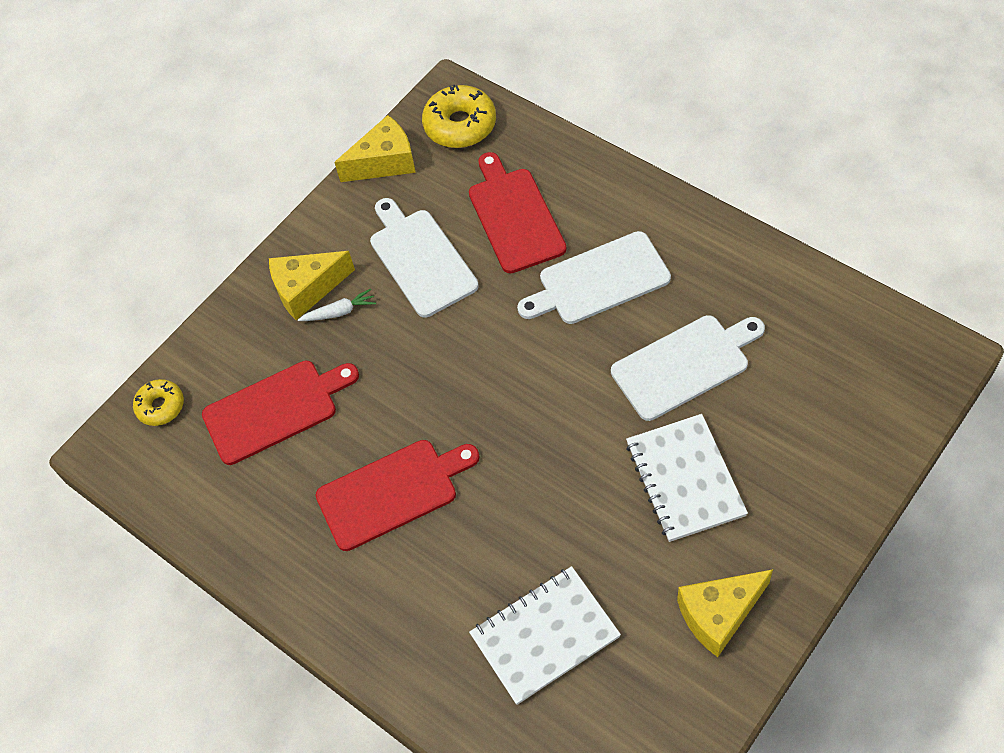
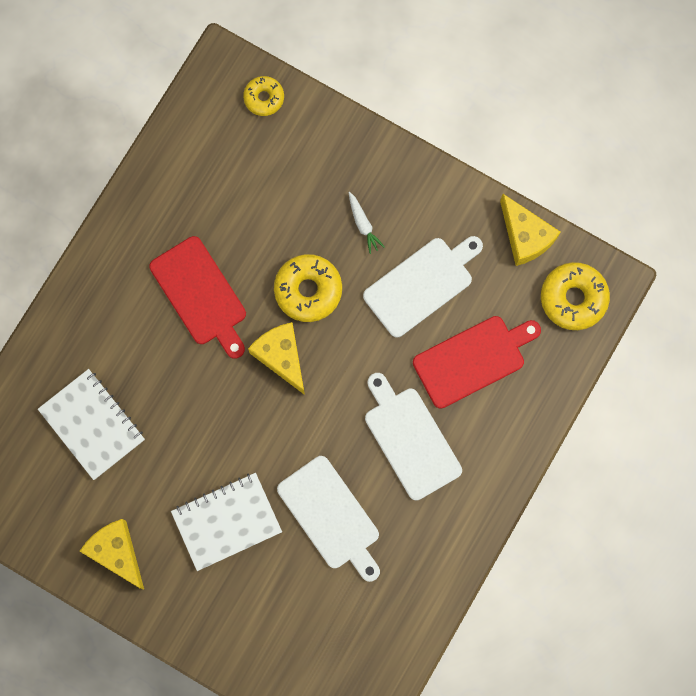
camera: 75 degrees right, 20 degrees up
(275, 410) = (267, 190): red cutting board -> none
(307, 289) = (383, 193): yellow cheese -> yellow cheese (281, 357)
(407, 373) = (308, 290): none -> yellow donut

